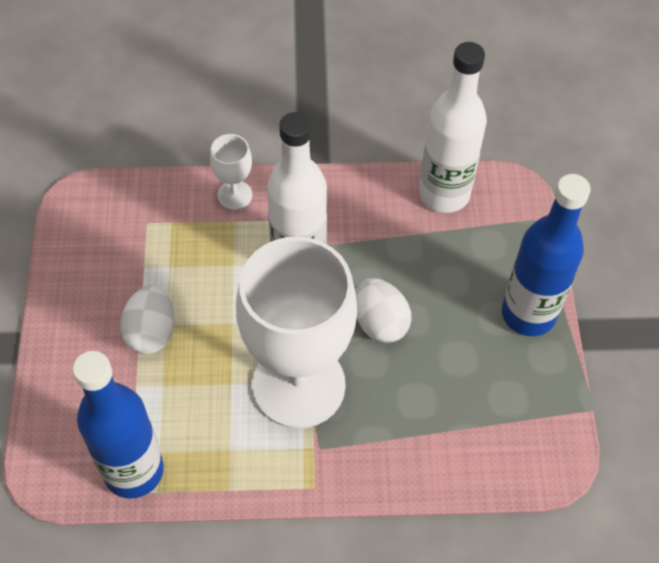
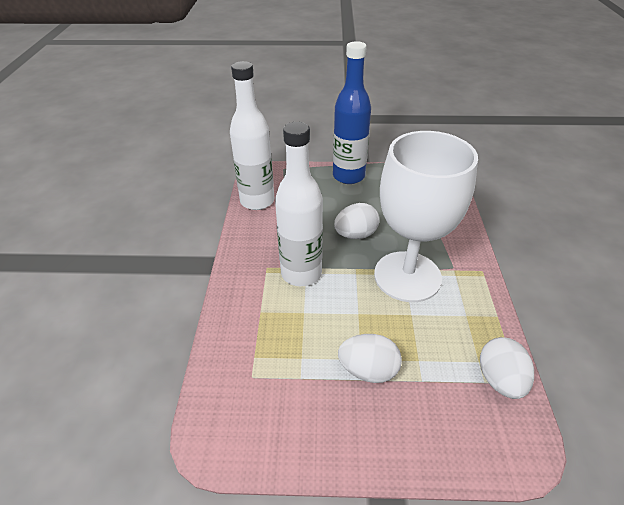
camera: 85 degrees left, 15 degrees down
(134, 471) = (500, 380): blue bottle -> white egg
(235, 195) = (234, 311): white goblet -> none

